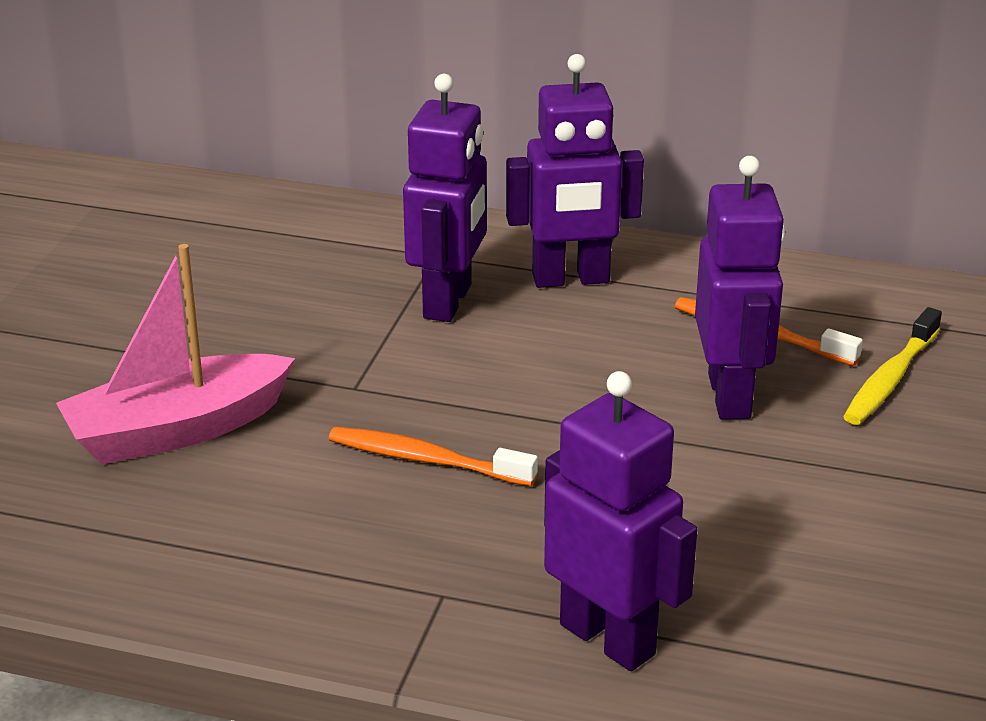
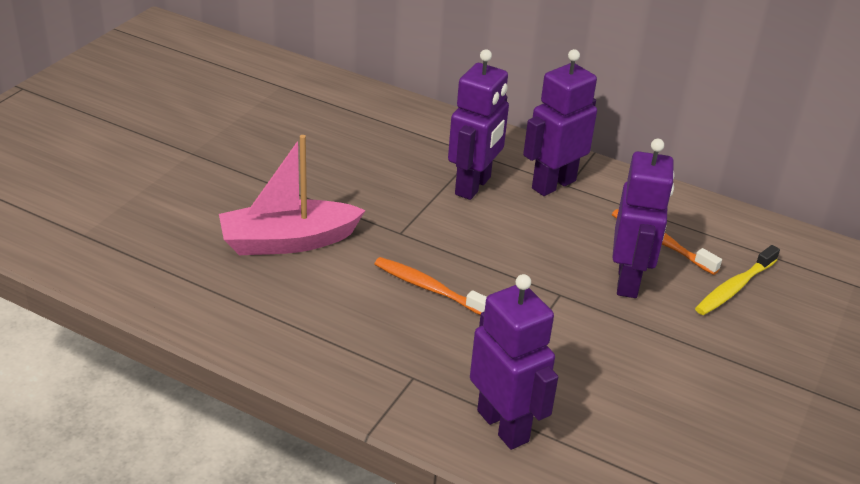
camera: 10 degrees right, 5 degrees up
(571, 279) = (553, 184): purple robot -> purple robot turned 135 degrees clockwise

